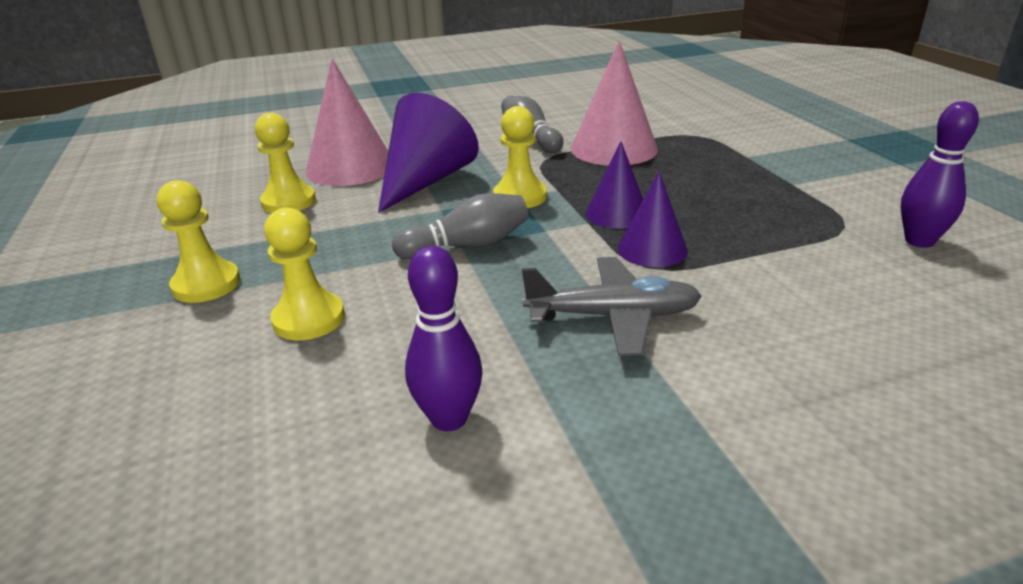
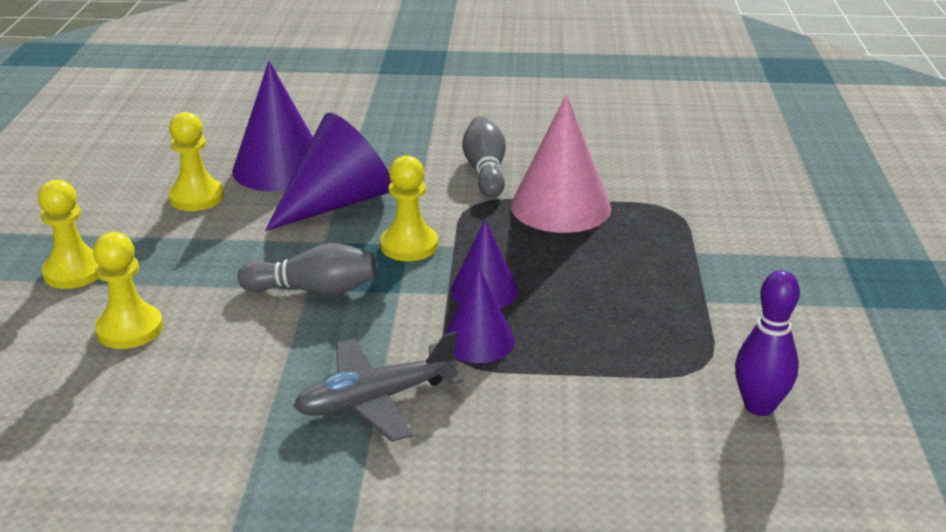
camera: 20 degrees right, 0 degrees up
(350, 167) = (280, 168): pink cone -> purple cone
(449, 418) = (169, 450): purple bowling pin -> none
(613, 316) = (375, 400): grey plane -> grey plane turned 135 degrees clockwise

